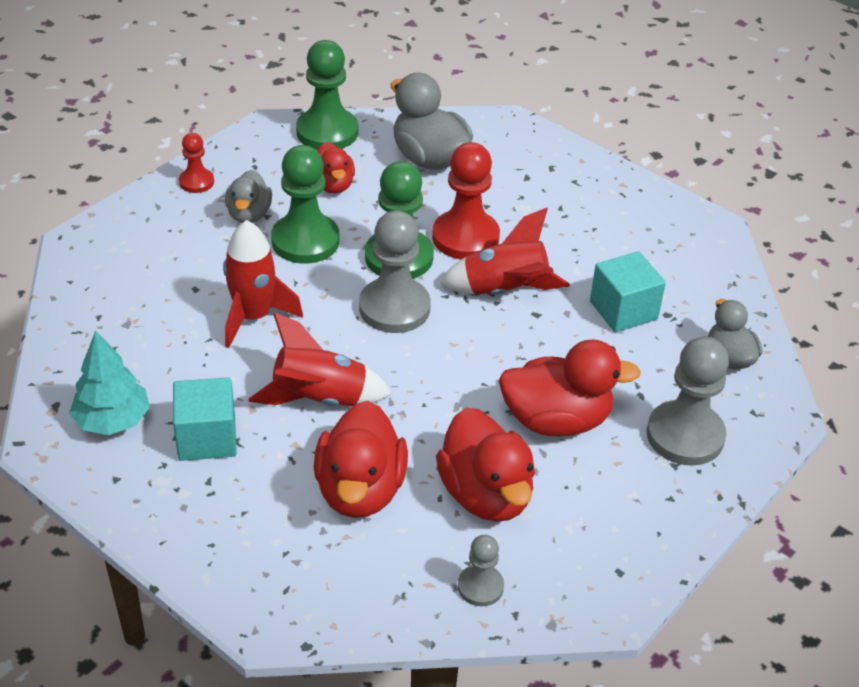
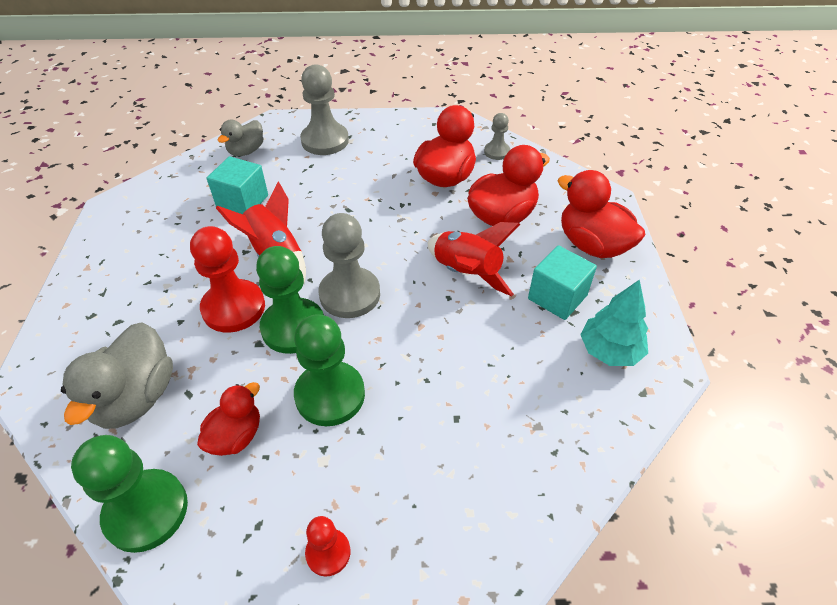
camera: 130 degrees left, 5 degrees up
(249, 214) = (334, 462): grey duck -> none
(253, 317) = (442, 358): red rocket -> none
(556, 420) = (366, 181): red duck -> red duck (592, 245)

